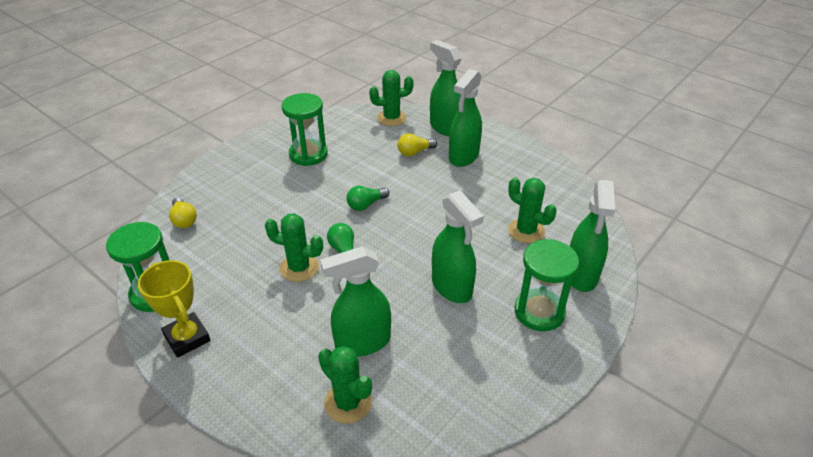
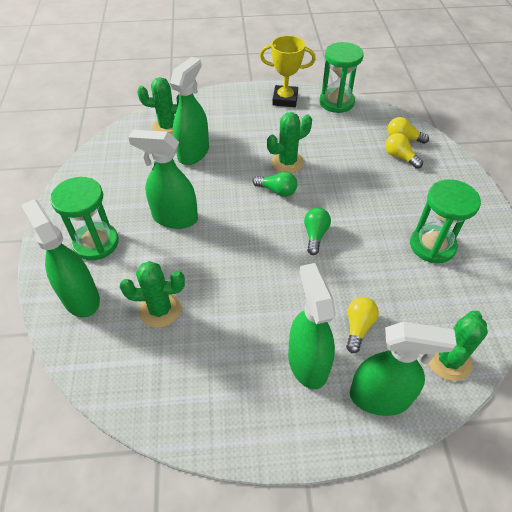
camera: 135 degrees right, 10 degrees up
(216, 209) = (400, 157): none -> yellow light bulb

